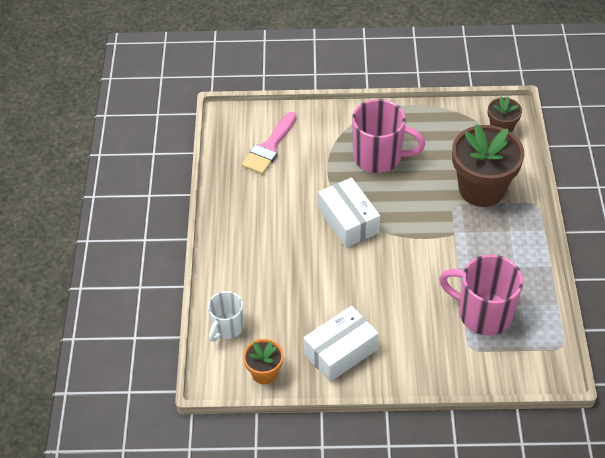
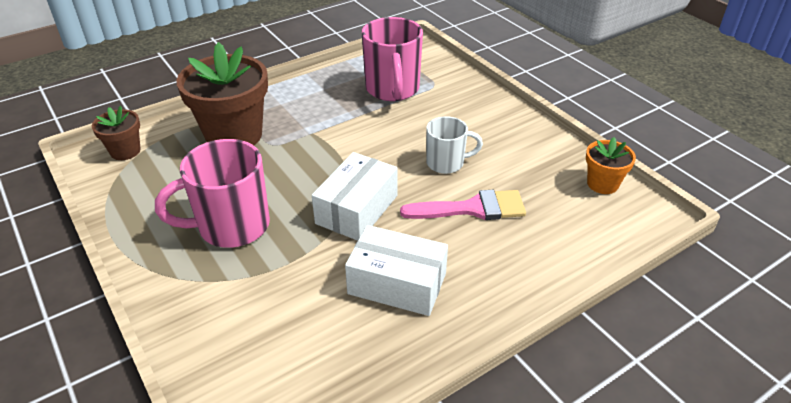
camera: 125 degrees left, 10 degrees down
(227, 327) = (591, 236): white mug -> white mug (446, 163)
(269, 147) = (283, 347): pink brush -> pink brush (472, 208)
(340, 351) = (521, 148): white box -> white box (397, 284)
(379, 157) = (231, 226): pink mug -> pink mug turned 90 degrees counterclockwise

